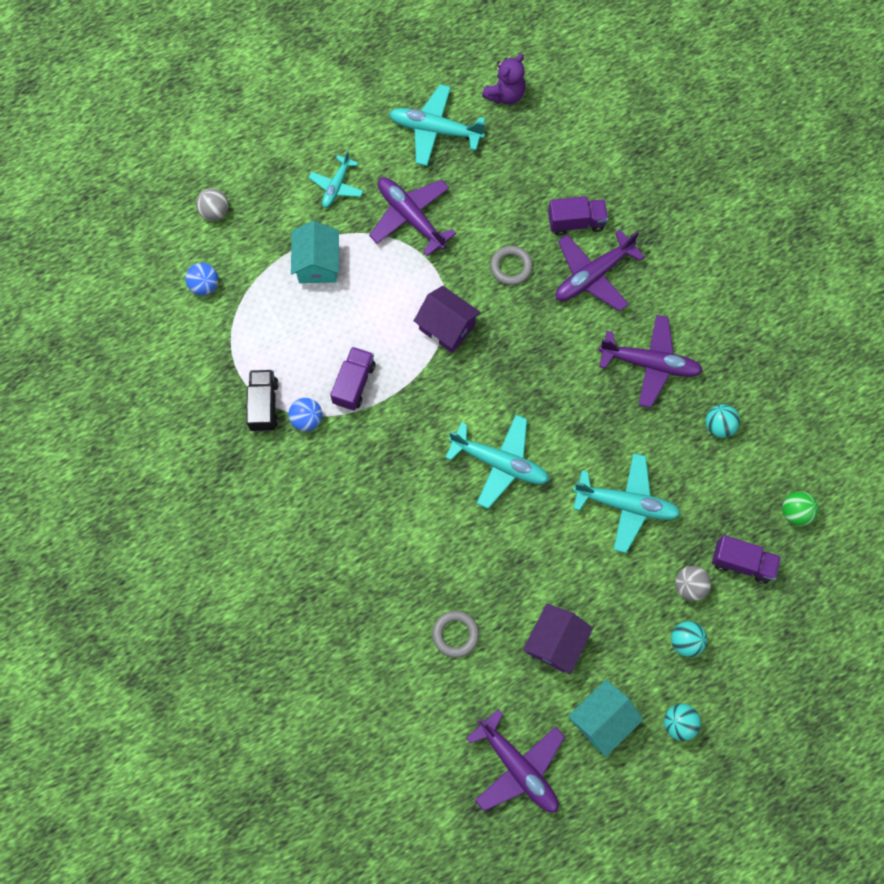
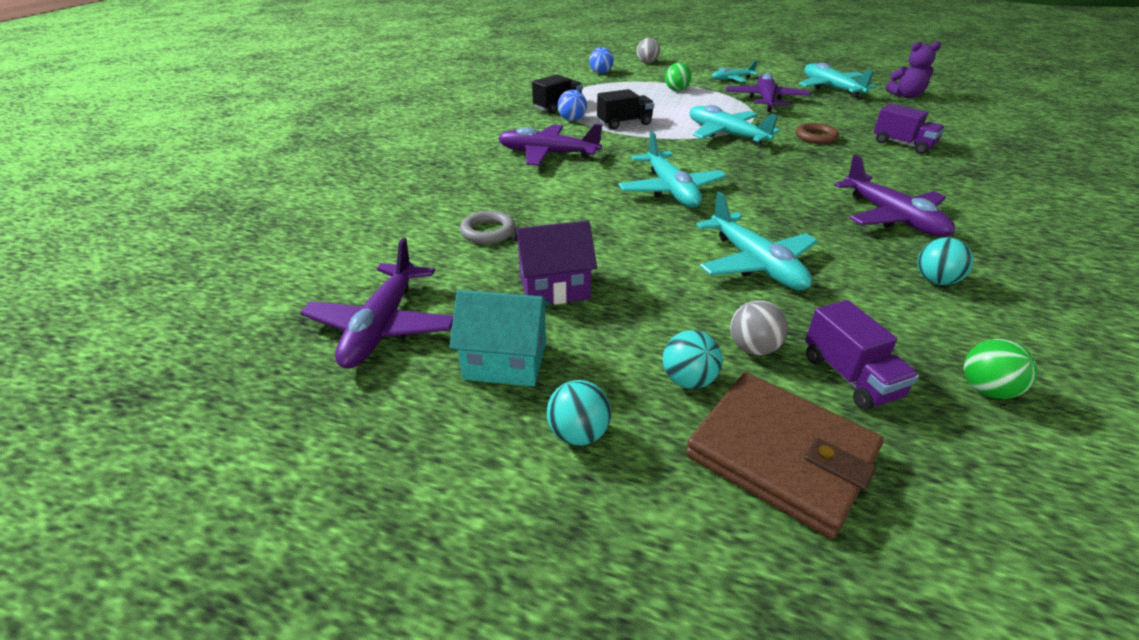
camera: 50 degrees right, 35 degrees down
(318, 264) = (676, 90): turquoise house -> green ball
(354, 383) = (624, 123): purple truck -> black truck
(447, 327) = (725, 134): purple house -> turquoise plane
(511, 267) = (816, 137): grey ring -> brown ring
(593, 276) = (888, 165): purple plane -> purple plane (547, 154)
(756, 646) = (781, 455): none -> brown wallet

